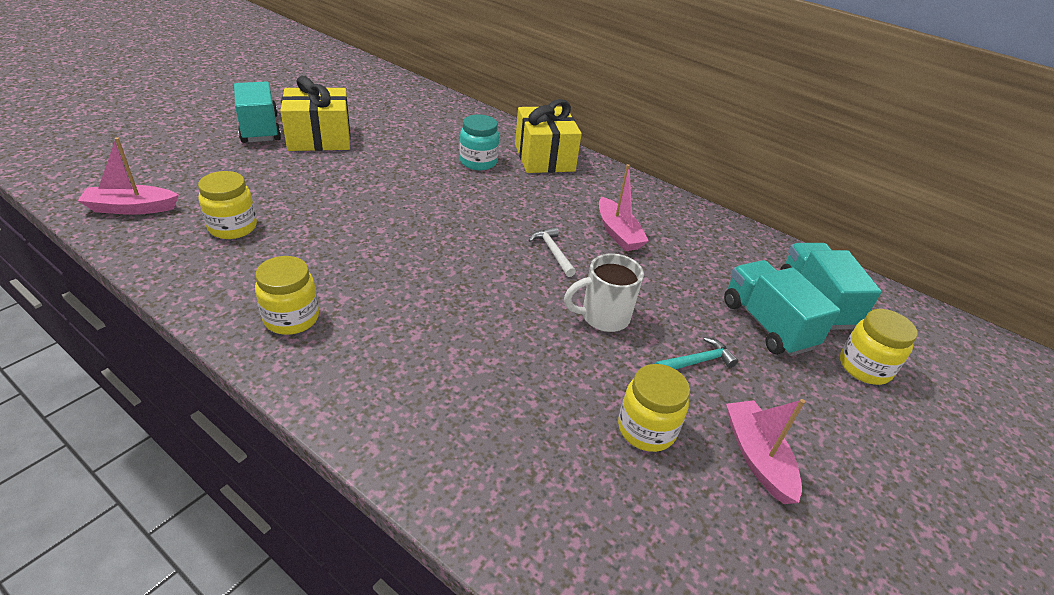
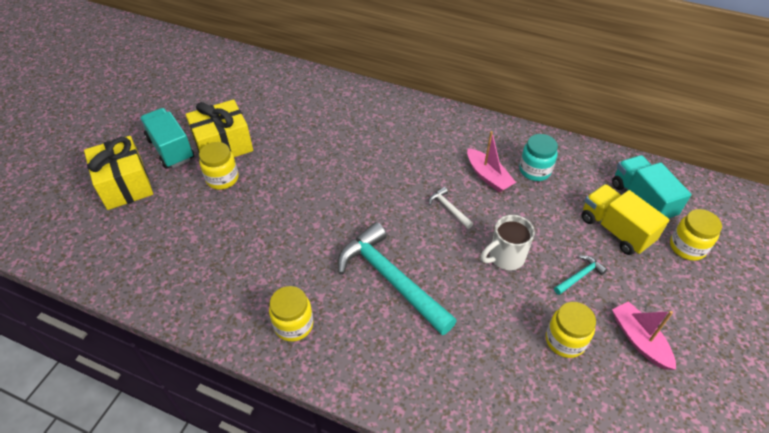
camera: 10 degrees left, 10 degrees up
(131, 208) = (118, 261): pink boat -> none
(233, 227) = (206, 256): yellow jar -> yellow jar (222, 179)
(441, 303) = (391, 279): none -> turquoise hammer
(478, 162) = (358, 135): turquoise jar -> turquoise jar (535, 170)
(544, 158) = (406, 115): yellow gift -> yellow gift (125, 185)
(767, 324) = (615, 230): turquoise truck -> yellow truck

